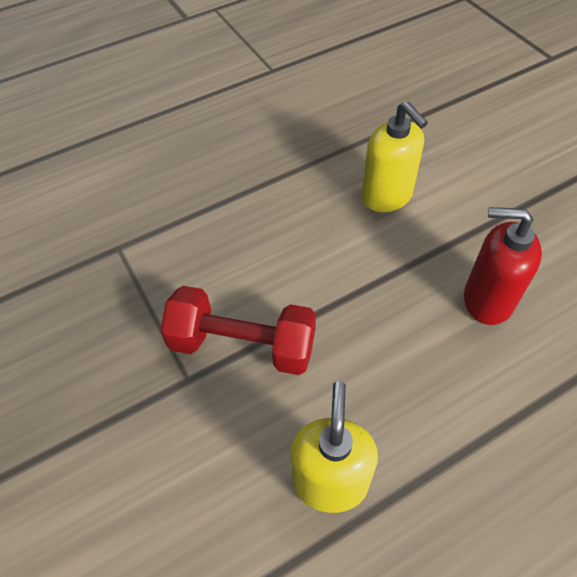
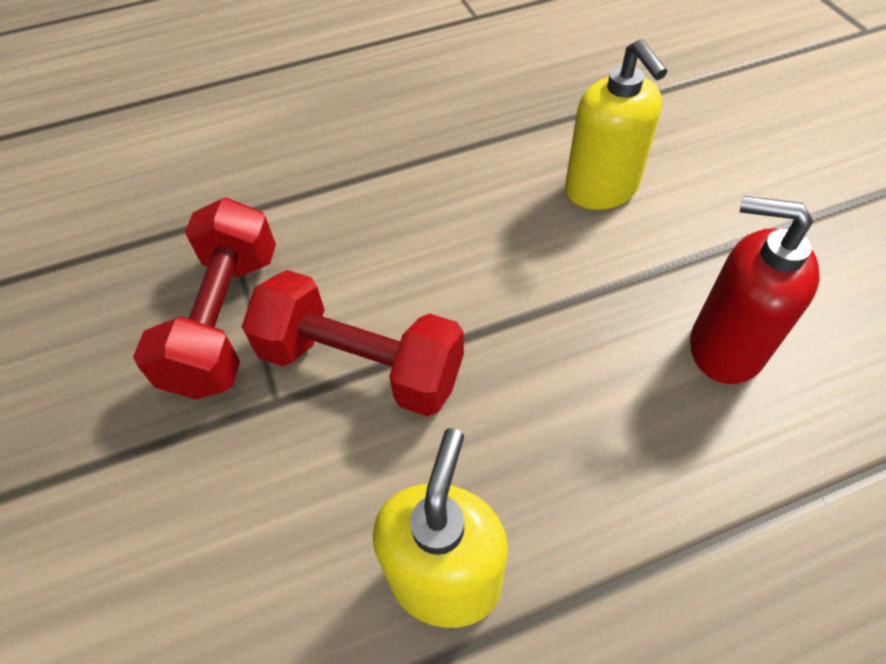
camera: 10 degrees right, 0 degrees up
(137, 326) = (225, 320): none -> red dumbbell

